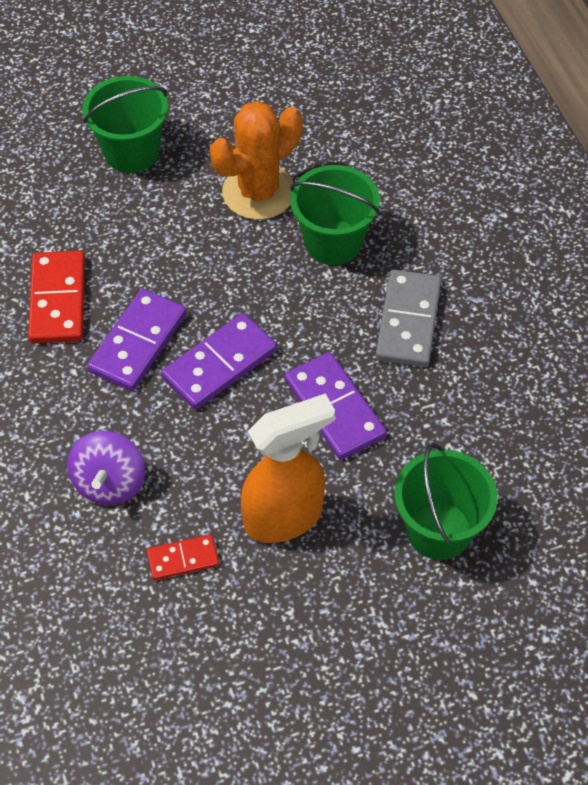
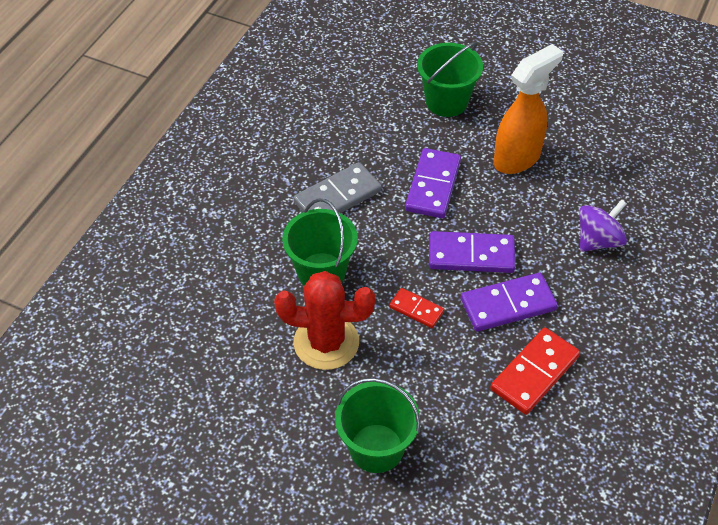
camera: 135 degrees left, 5 degrees down
(183, 559) = (591, 178): red domino -> red domino (416, 309)
(258, 192) = (326, 342): orange cactus -> red cactus
(285, 517) = (517, 158): orange spray bottle -> orange spray bottle turned 120 degrees clockwise

